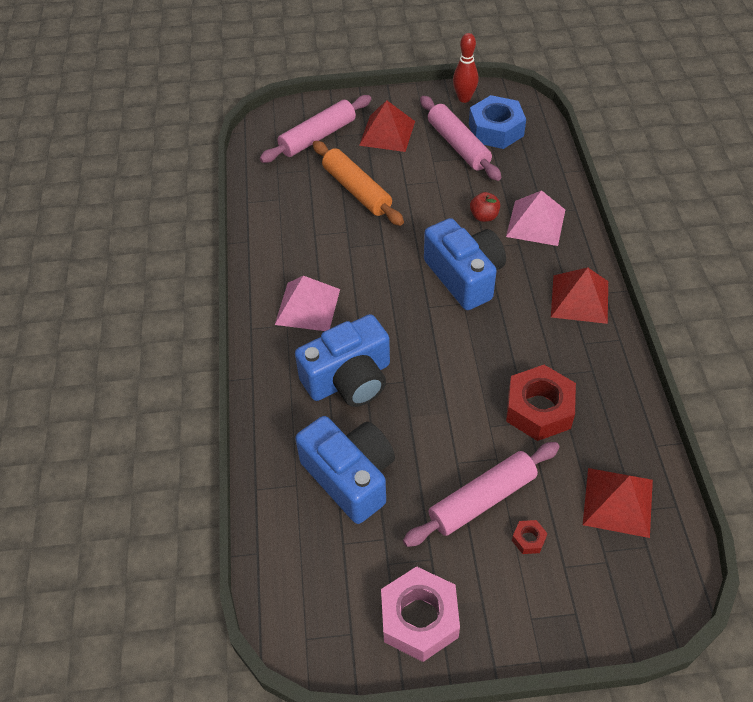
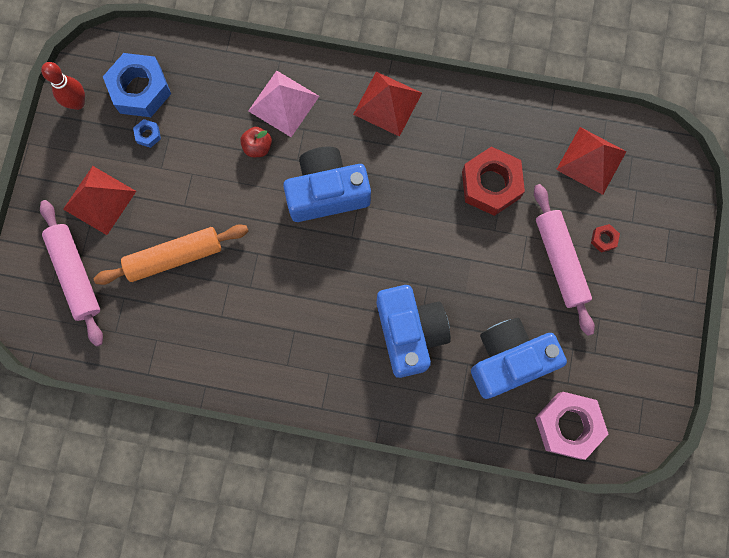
camera: 75 degrees left, 25 degrees up
(307, 306) = (313, 348): pink pyramid -> none
(419, 618) = (645, 343): pink nut -> pink nut (568, 425)
(458, 145) = (148, 135): pink rolling pin -> blue nut

